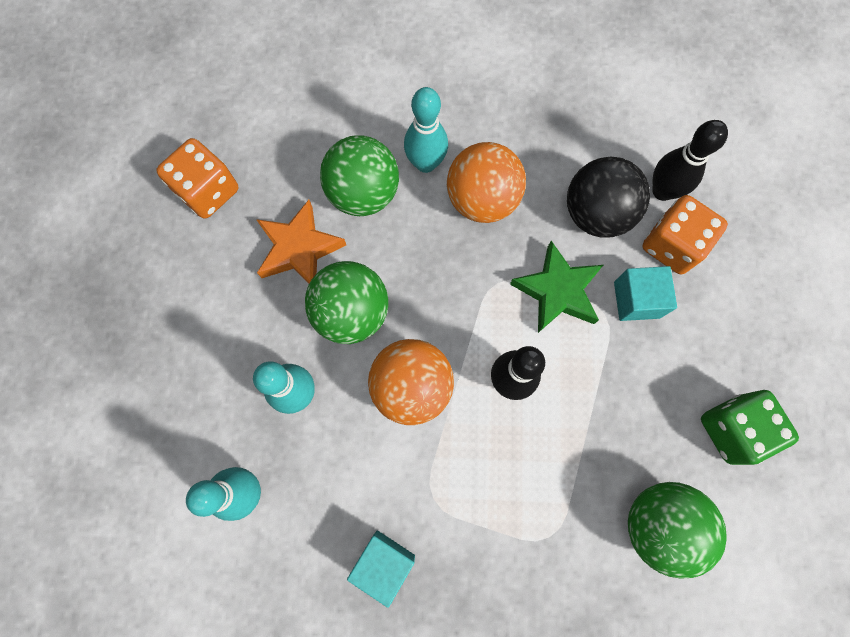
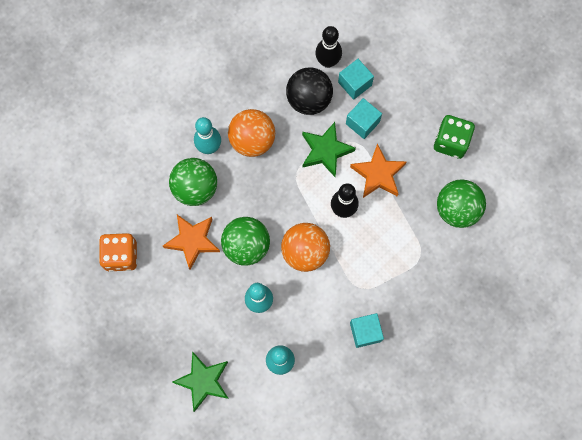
camera: 45 degrees left, 0 degrees up
(139, 421) = (203, 381): none -> green star
(595, 380) = (378, 174): none -> orange star
(672, 245) = (354, 84): orange dice -> turquoise cube

